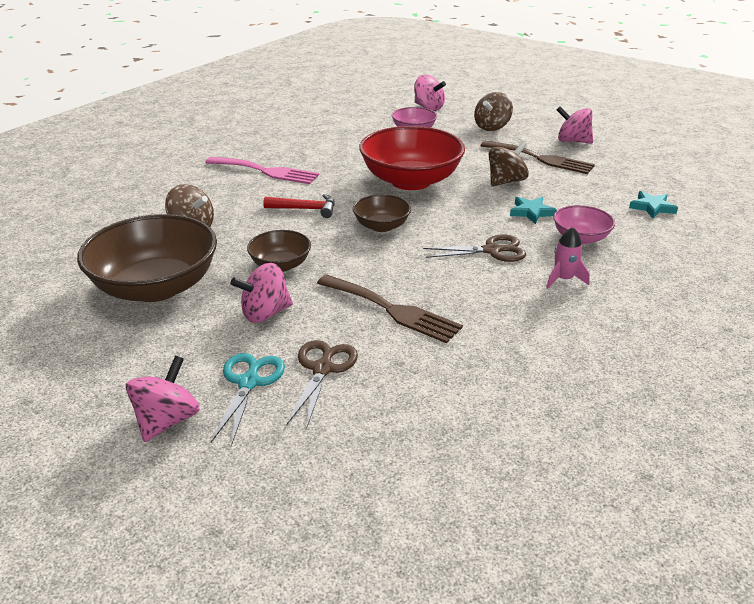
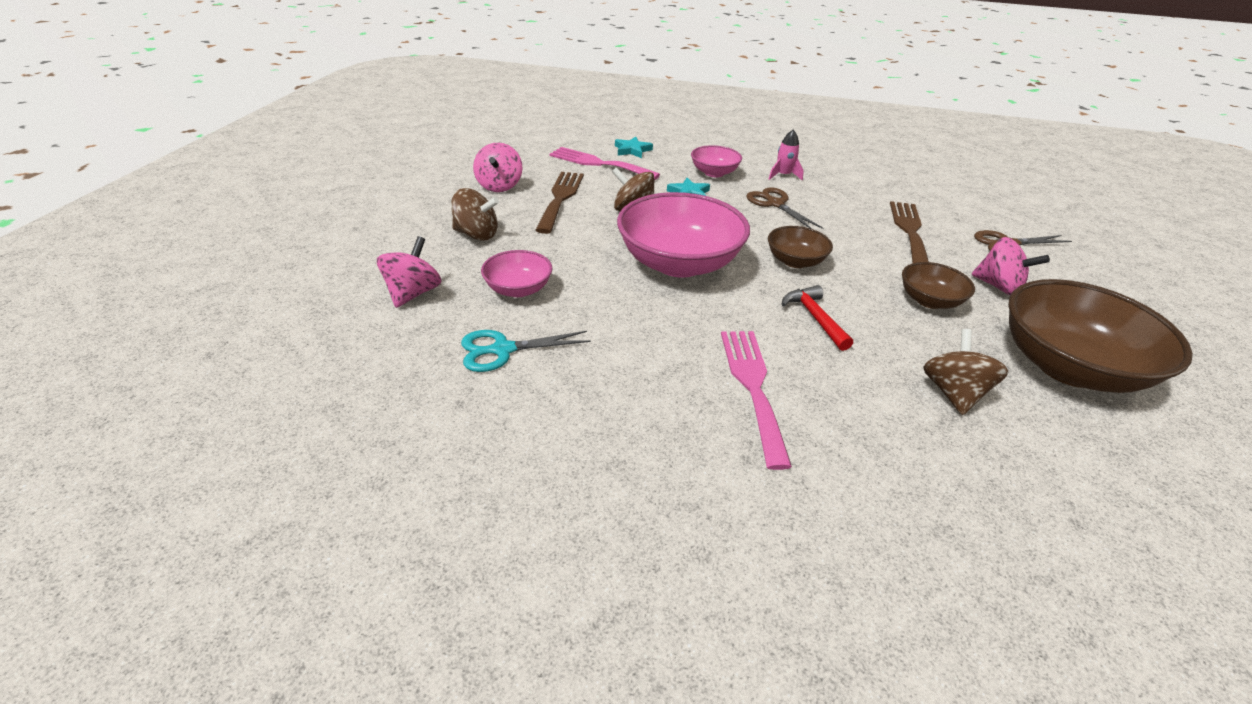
camera: 115 degrees left, 5 degrees up
(167, 420) = (1148, 290): pink spinning top -> none
(249, 383) = (1067, 269): turquoise scissors -> turquoise scissors (503, 350)
(411, 181) = (679, 263): red bowl -> pink bowl
(616, 185) = (598, 163): none -> pink fork

